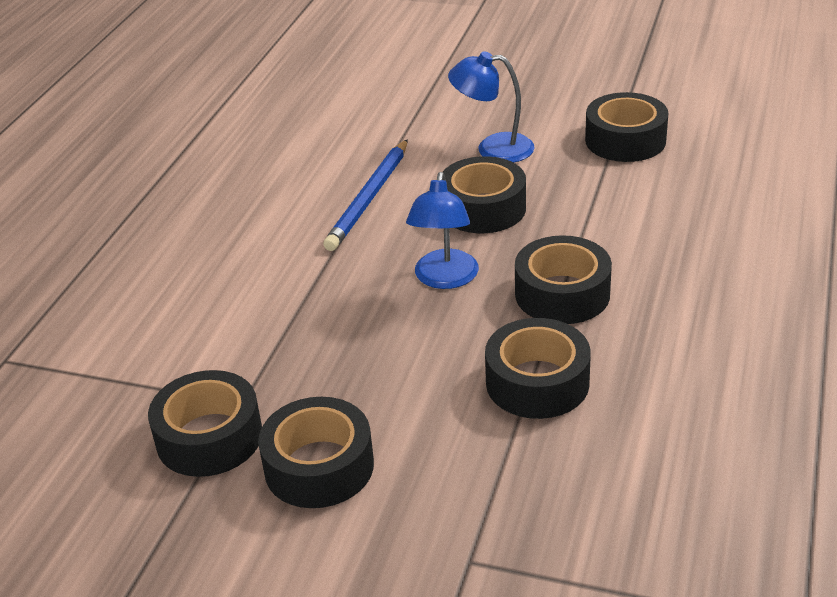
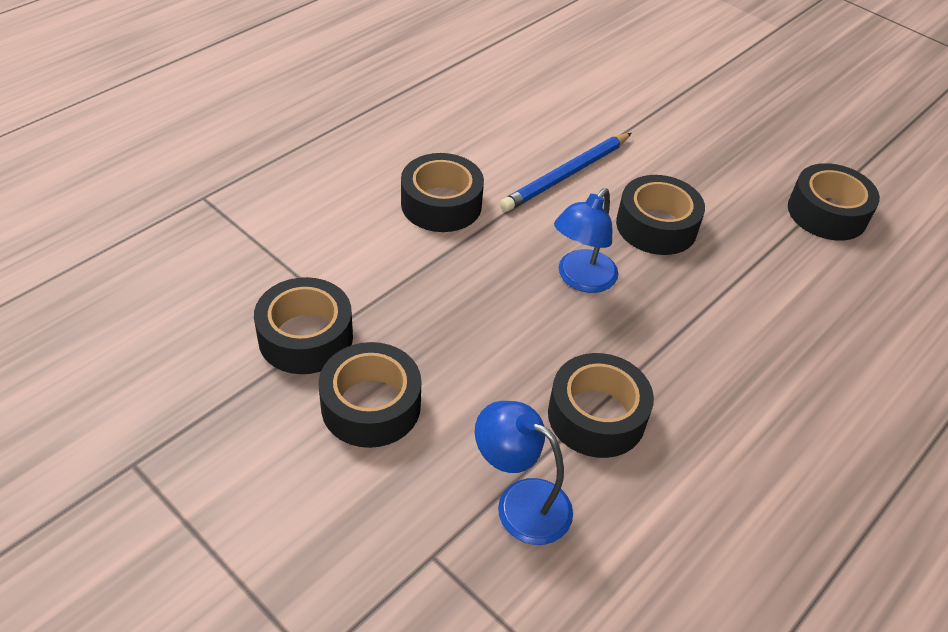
camera: 20 degrees right, 10 degrees up
(493, 148) = (702, 172): blue lamp -> blue lamp (520, 502)
(562, 294) = (672, 340): black tape -> black tape (441, 204)

